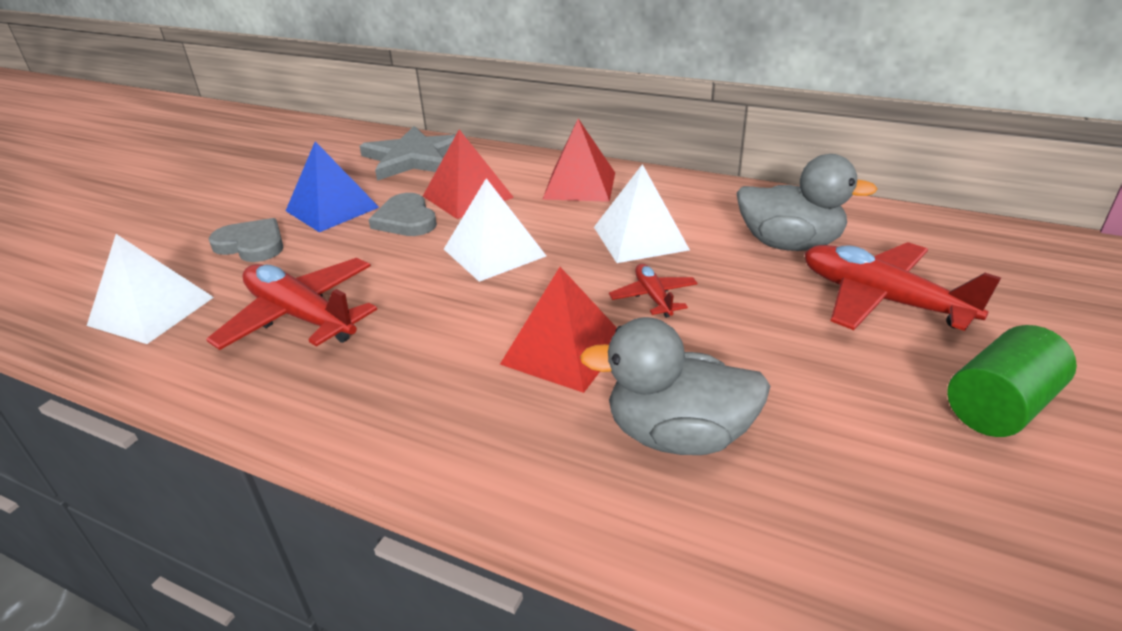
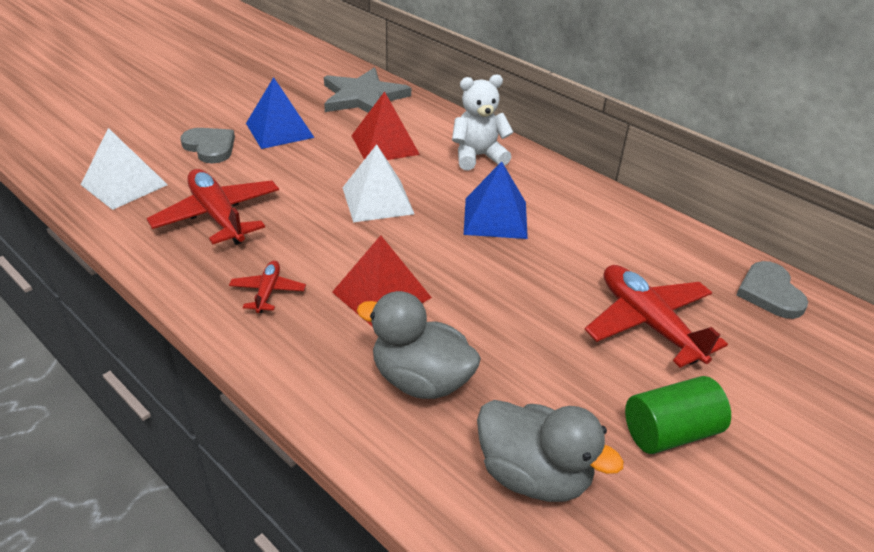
camera: 15 degrees right, 5 degrees up
(406, 220) = (328, 154): grey heart -> grey heart (769, 293)
(579, 185) = (478, 156): red pyramid -> white teddy bear
(640, 238) = (495, 217): white pyramid -> blue pyramid
(653, 297) = (472, 271): red plane -> red plane (268, 292)
(789, 244) = (611, 255): grey duck -> grey duck (533, 475)

